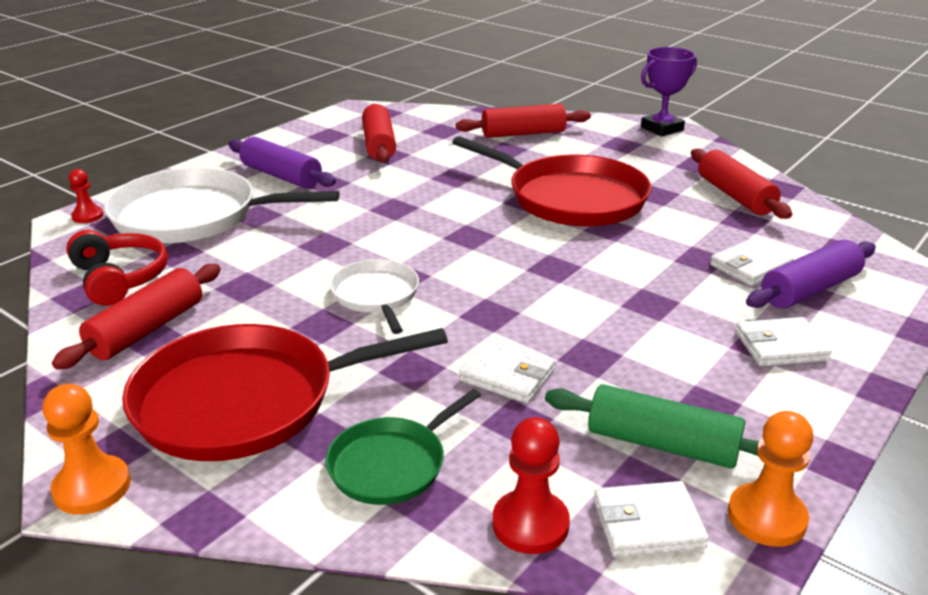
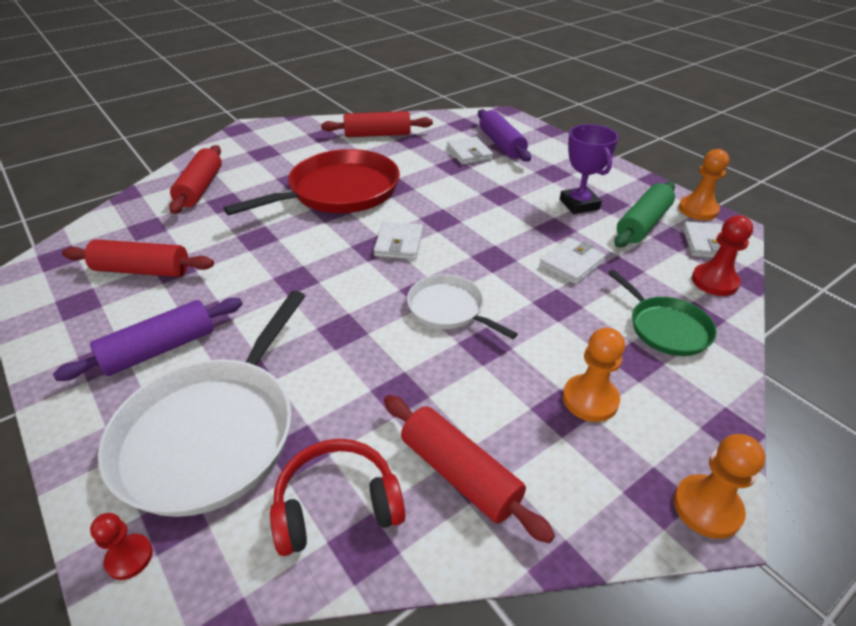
camera: 75 degrees left, 10 degrees up
(246, 401) = (590, 399): red pan -> orange pawn
(376, 295) = (449, 309): white pan -> white pan turned 45 degrees clockwise
(662, 129) = (251, 132): purple trophy -> purple trophy (579, 204)
(780, 346) = (556, 168): white wallet -> white wallet (399, 244)

